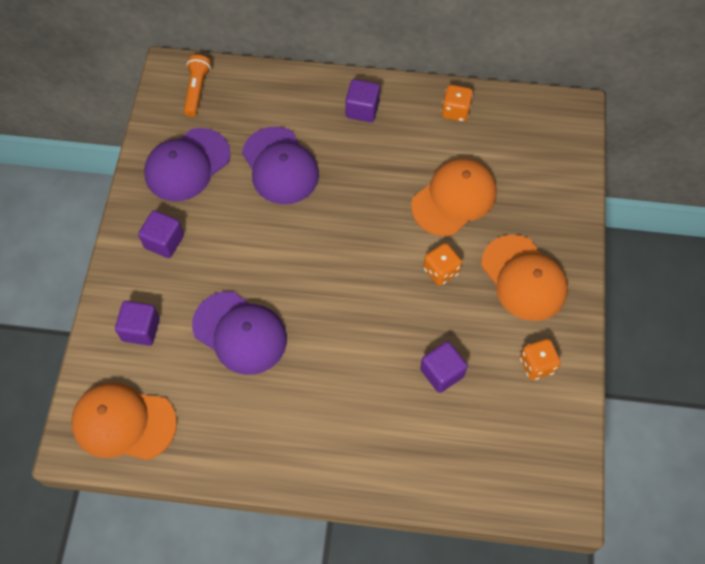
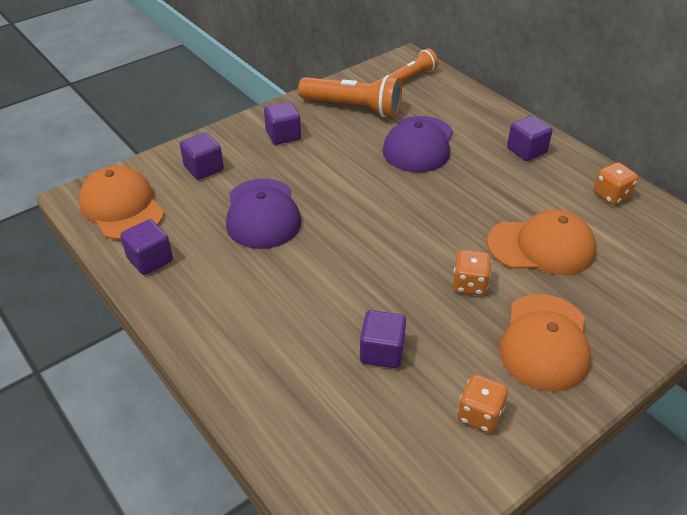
camera: 45 degrees right, 20 degrees down
(187, 165) = (353, 107): purple cap -> orange flashlight
(207, 446) = (150, 259): none -> purple cube

